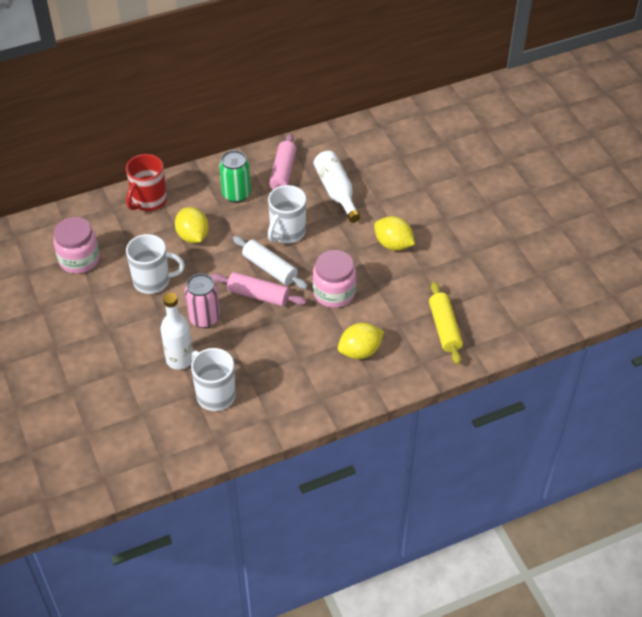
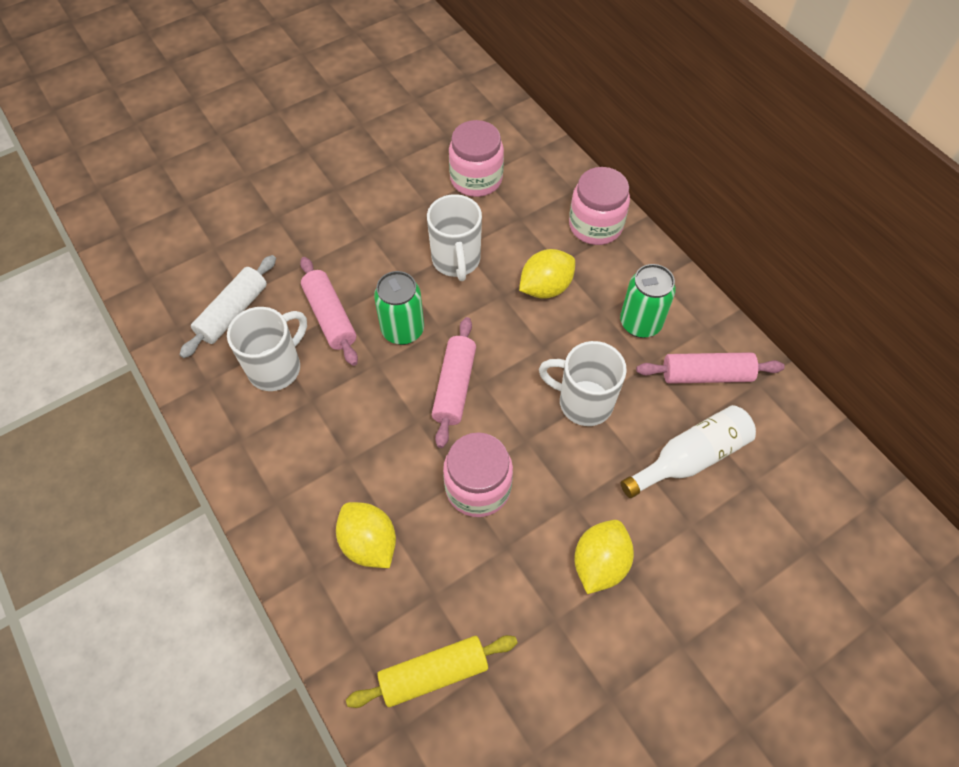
camera: 80 degrees right, 10 degrees up
(148, 201) = (595, 225): red mug -> pink jar
(179, 359) = (330, 317): white bottle -> pink rolling pin
(204, 318) = (403, 330): pink can -> green can
(270, 268) = (508, 392): white rolling pin -> white rolling pin (233, 312)

